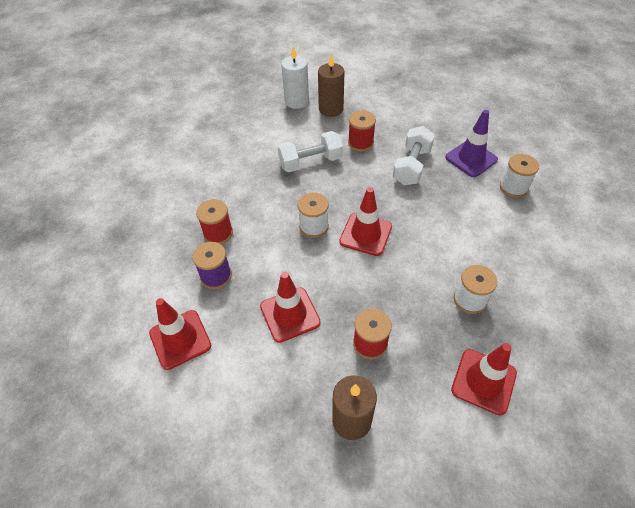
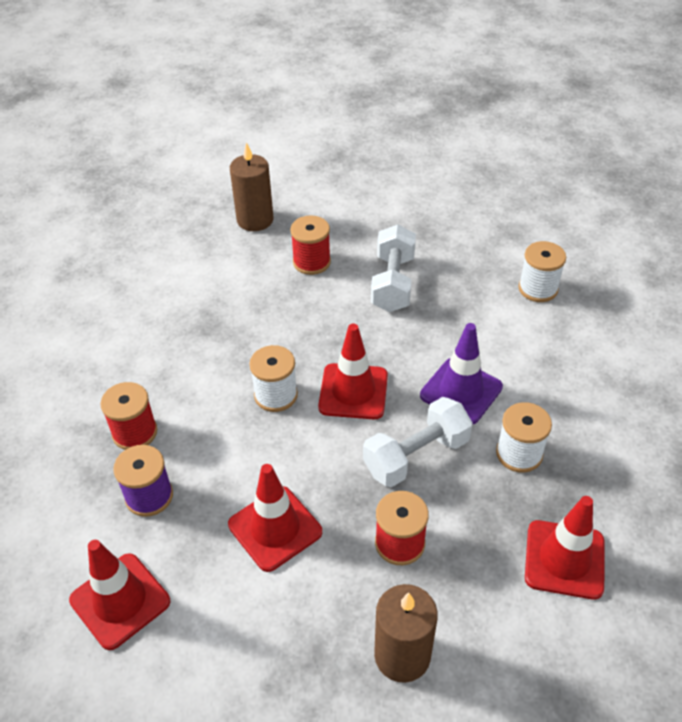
camera: 15 degrees left, 5 degrees down
(296, 101) = (201, 216): white candle -> none
(310, 162) = (246, 302): white dumbbell -> white dumbbell (416, 455)
(471, 158) = (471, 258): purple traffic cone -> purple traffic cone (461, 391)

